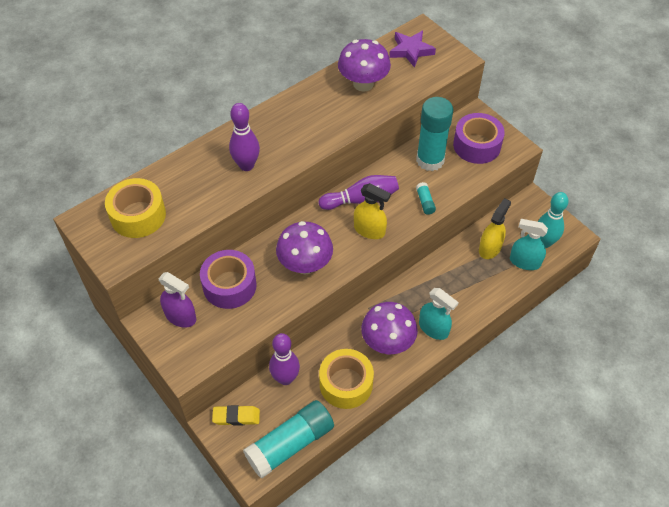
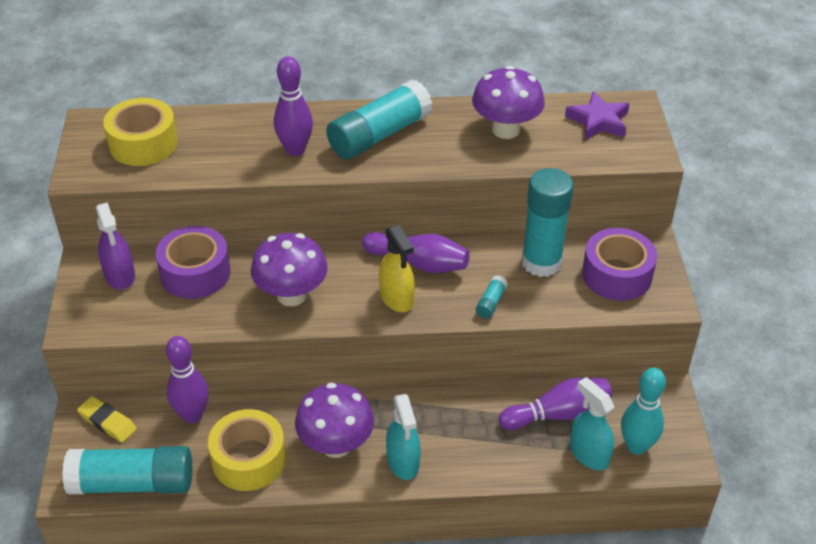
camera: 35 degrees right, 10 degrees down
(290, 127) = (379, 135): none -> turquoise glue stick
(490, 248) = (558, 414): yellow spray bottle -> purple bowling pin

